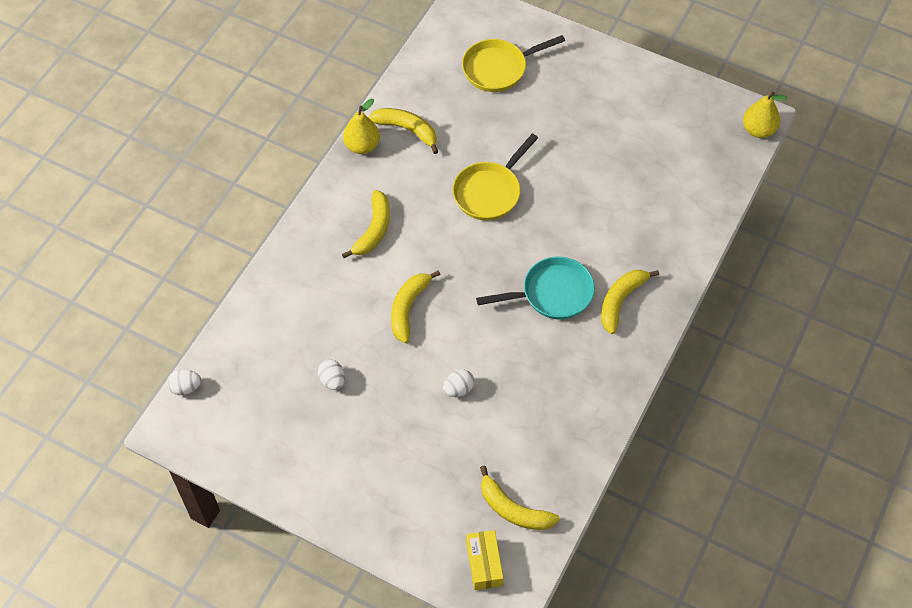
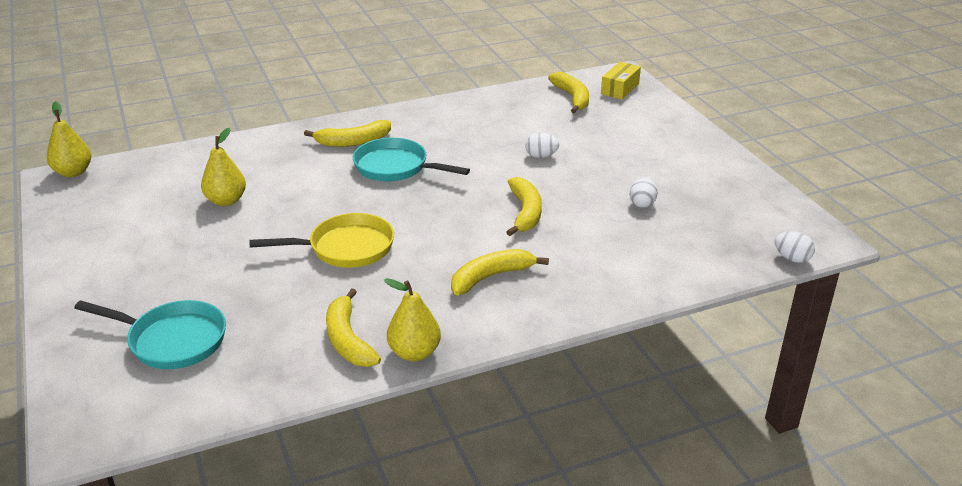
camera: 140 degrees left, 25 degrees down
(408, 308) = (525, 212): yellow banana -> yellow banana turned 60 degrees counterclockwise
(499, 68) = (172, 340): yellow pan -> turquoise pan
(620, 177) = (226, 201): none -> yellow pear

